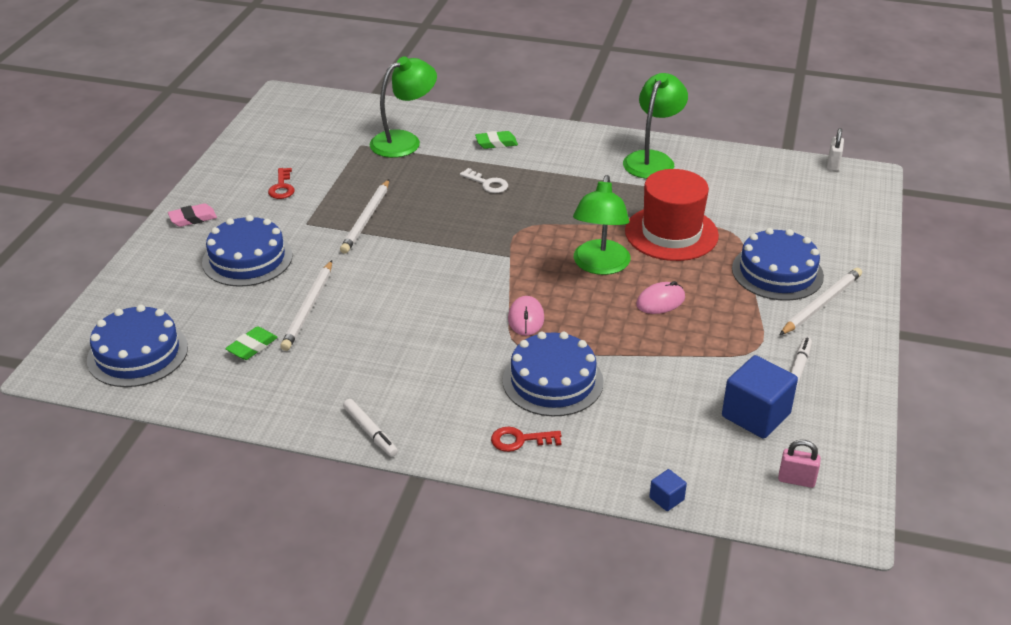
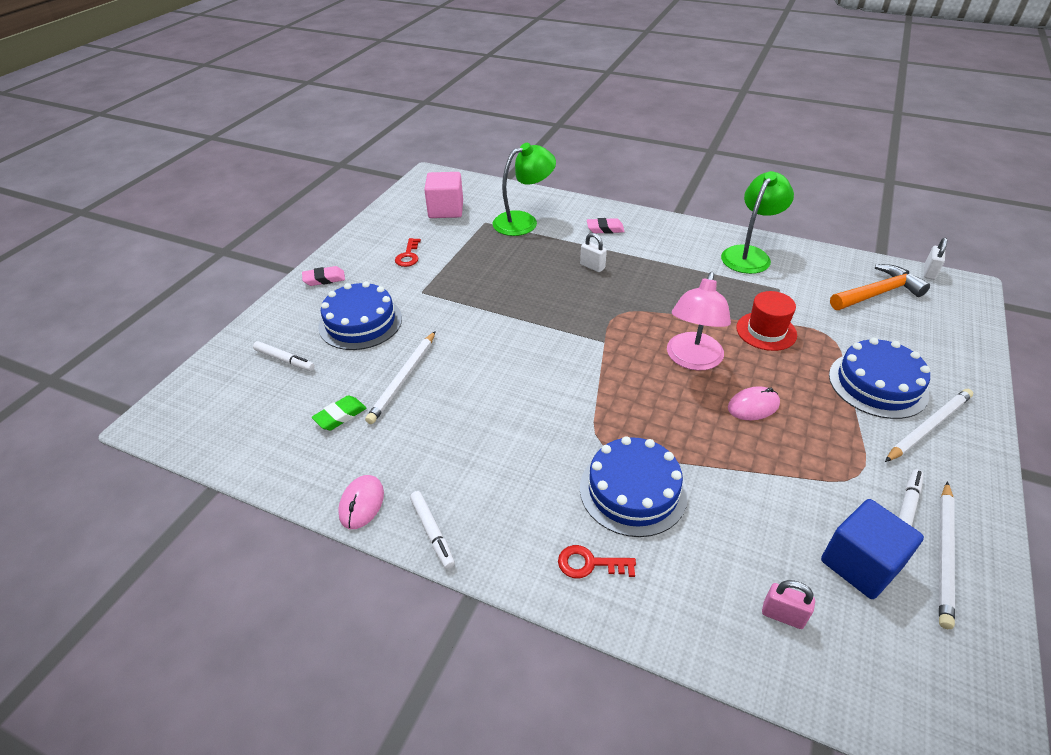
camera: 10 degrees right, 5 degrees up
(137, 353) = (233, 412): blue cake -> none
(176, 301) = (285, 360): none -> white marker
(312, 134) = (446, 210): none -> pink cube
(366, 219) = (476, 292): white pencil -> white pencil (945, 554)
(487, 184) = (592, 266): white key -> white padlock
(496, 143) = (605, 229): green eraser -> pink eraser
(526, 318) = (612, 412): pink mouse -> pink mouse (361, 503)
(600, 266) = (692, 360): green lamp -> pink lamp
(666, 499) = (753, 673): blue cube -> none
(671, 233) = (766, 331): red hat -> red hat, size x0.64
(781, 188) = (878, 293): none -> orange hammer
(796, 480) = (914, 667): pink padlock -> pink padlock (782, 615)

